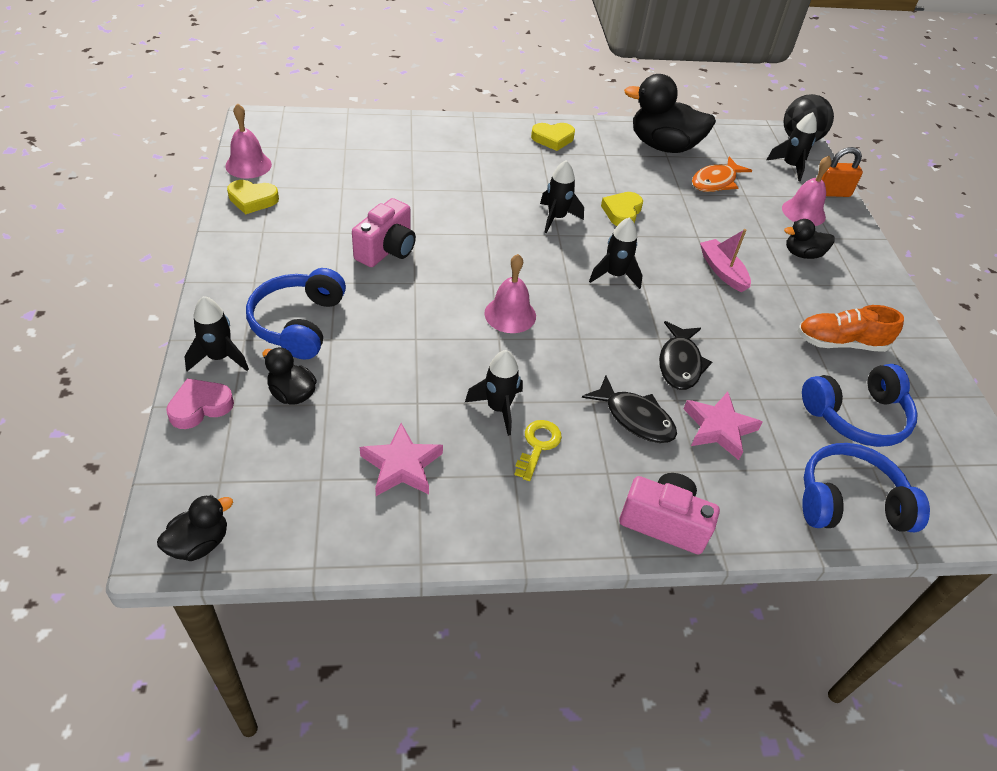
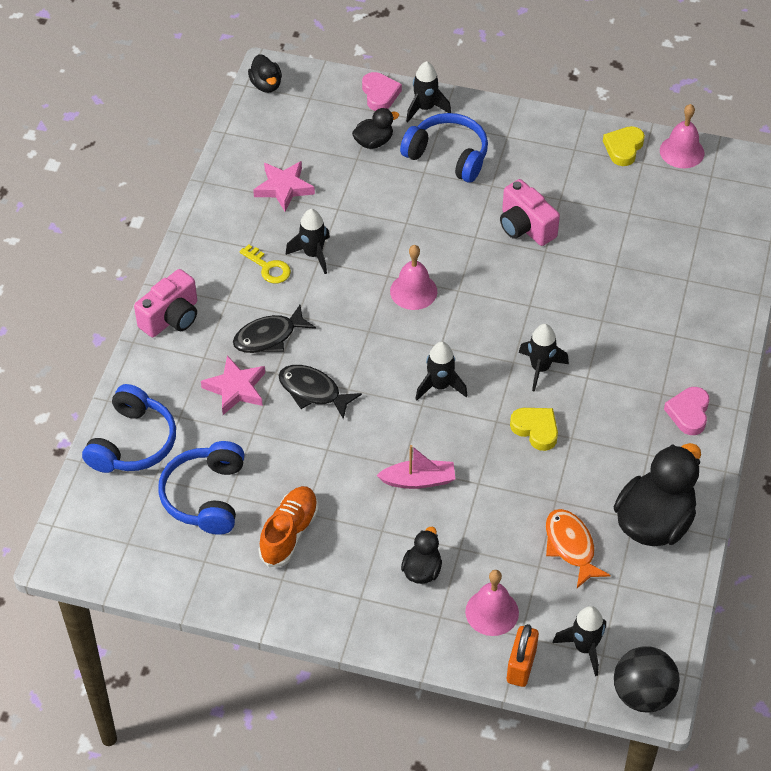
camera: 115 degrees right, 5 degrees up
(553, 139) = (688, 413): yellow heart -> pink heart

